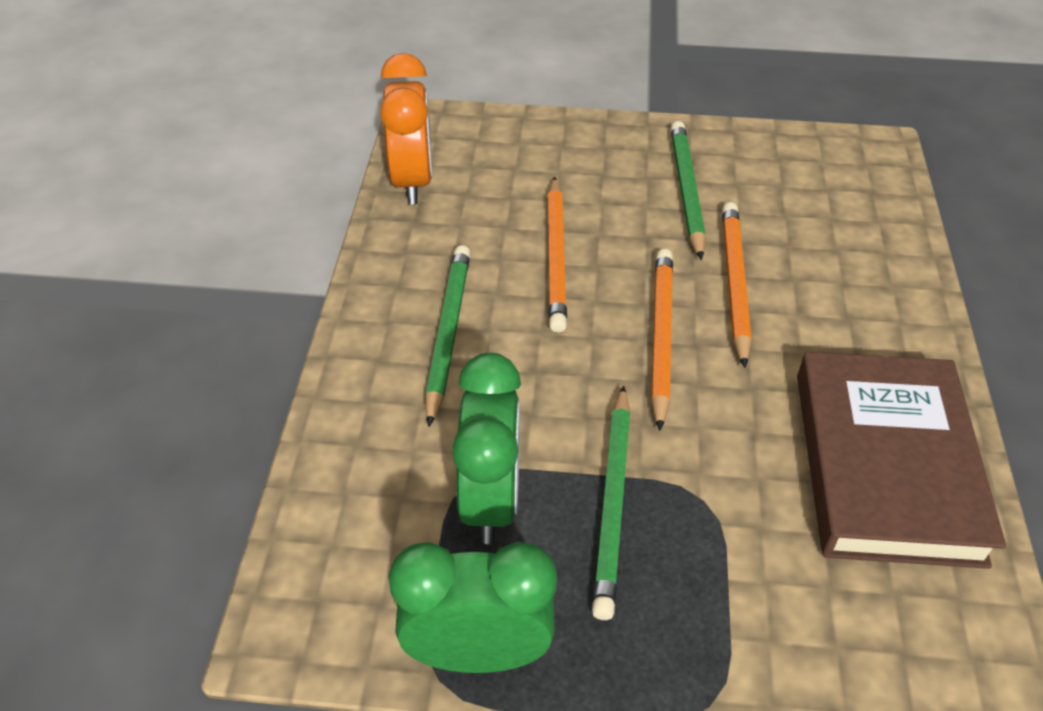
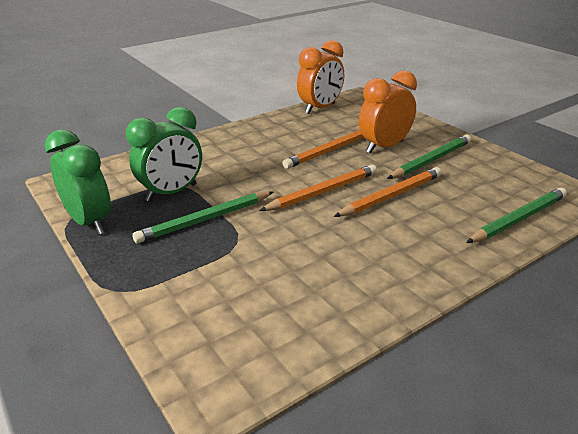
camera: 50 degrees right, 15 degrees down
(448, 332) = (248, 148): green pencil -> green pencil (518, 219)
(606, 204) = (384, 147): none -> orange clock
(885, 465) = (335, 287): brown book -> none

